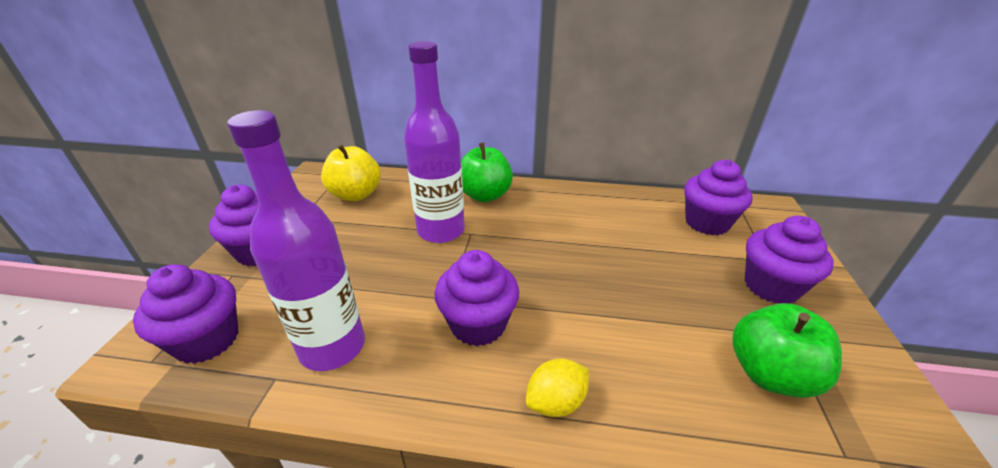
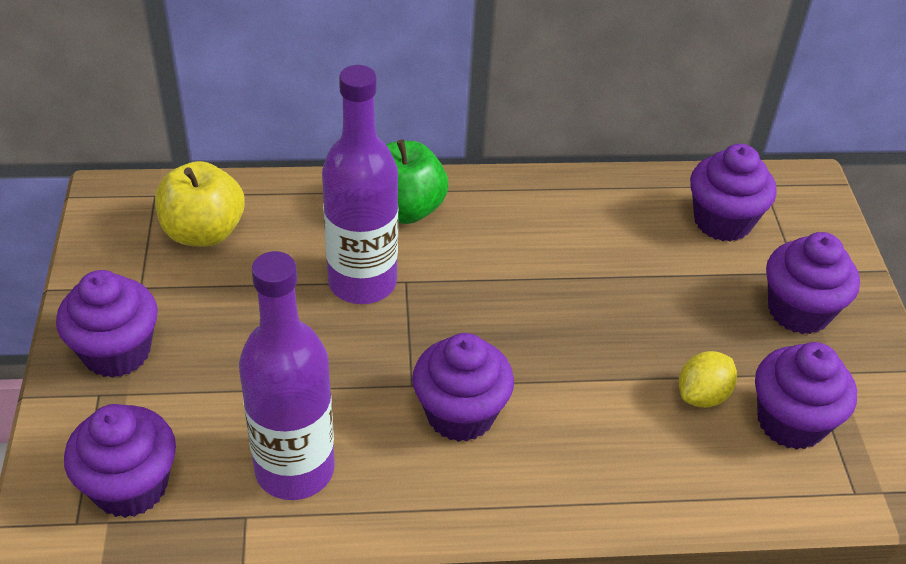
camera: 15 degrees left, 10 degrees up
(556, 402) = (572, 489): yellow lemon -> yellow lemon (702, 395)
(770, 374) = (790, 422): green apple -> purple cupcake

